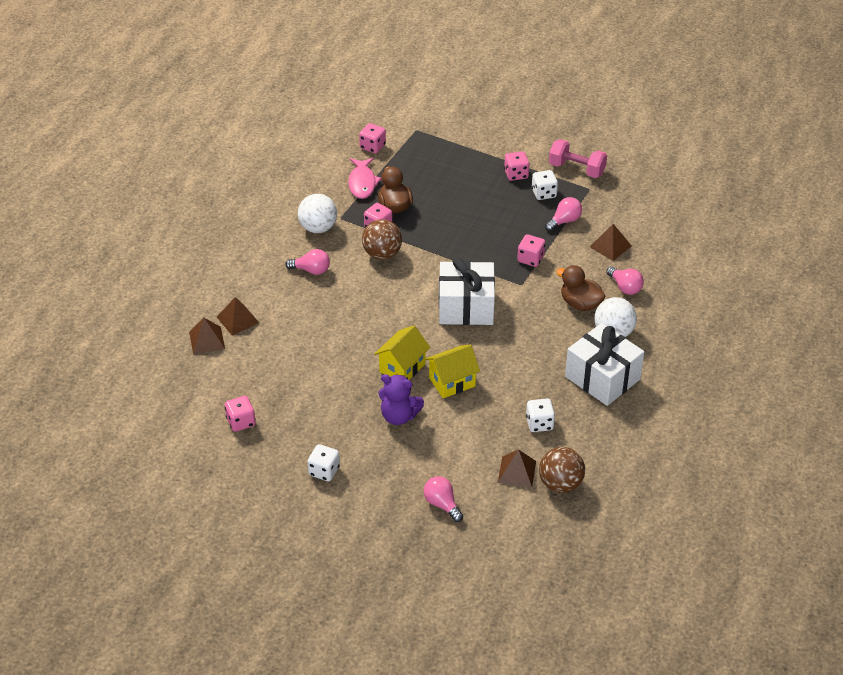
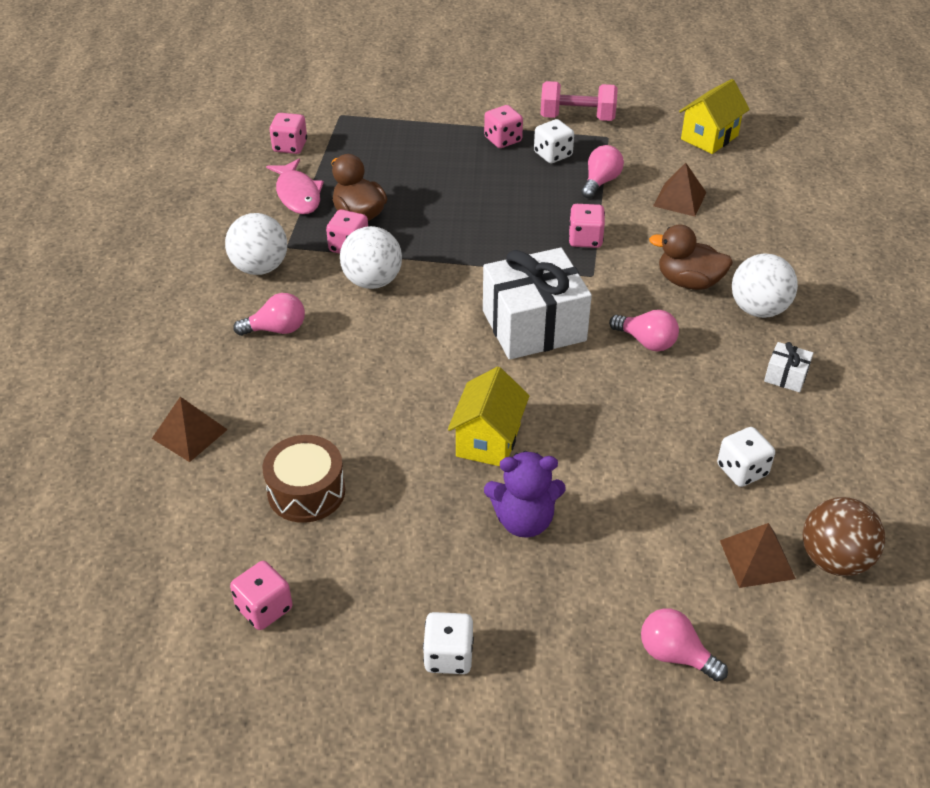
camera: 20 degrees left, 0 degrees up
(207, 340) = (150, 481): brown pyramid -> none
(288, 368) = (306, 491): none -> brown drum
(382, 254) = (372, 281): brown ball -> white ball
(452, 382) = (575, 442): yellow house -> yellow house (709, 137)
(602, 378) = (786, 376): white gift -> white gift, size x0.42
(625, 287) = (733, 246): pink light bulb -> pink light bulb (646, 342)

